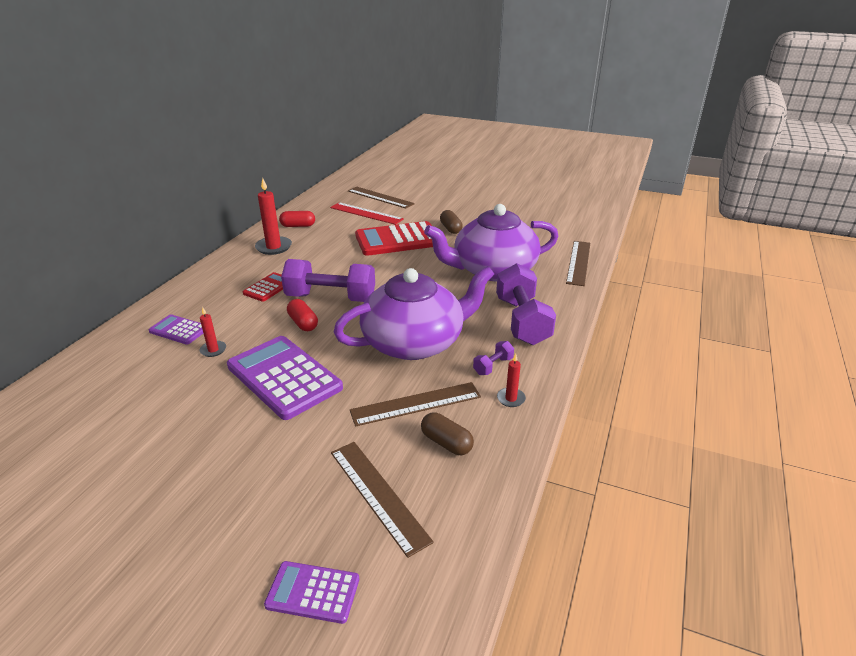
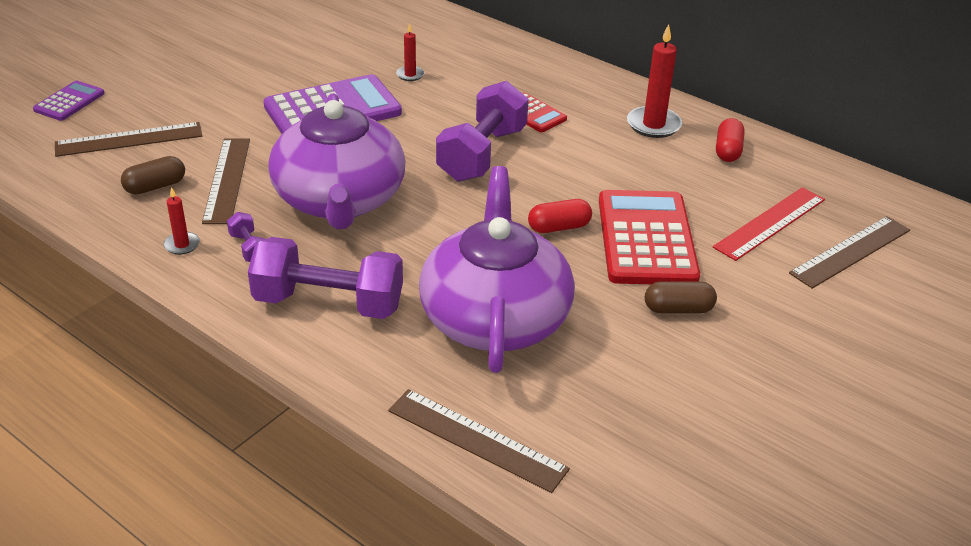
camera: 105 degrees right, 5 degrees up
(179, 330) = (462, 58): purple calculator -> none
(303, 323) = (431, 129): red capsule -> red capsule (559, 227)

